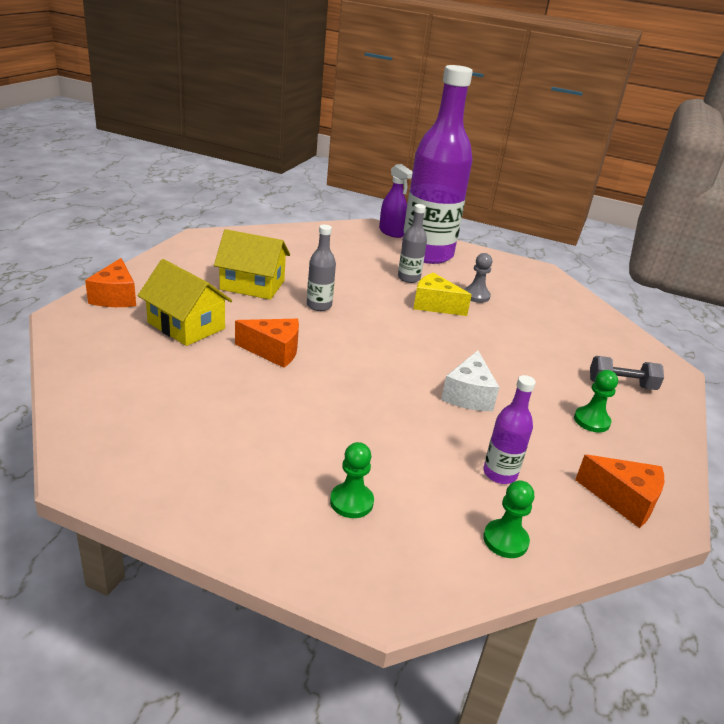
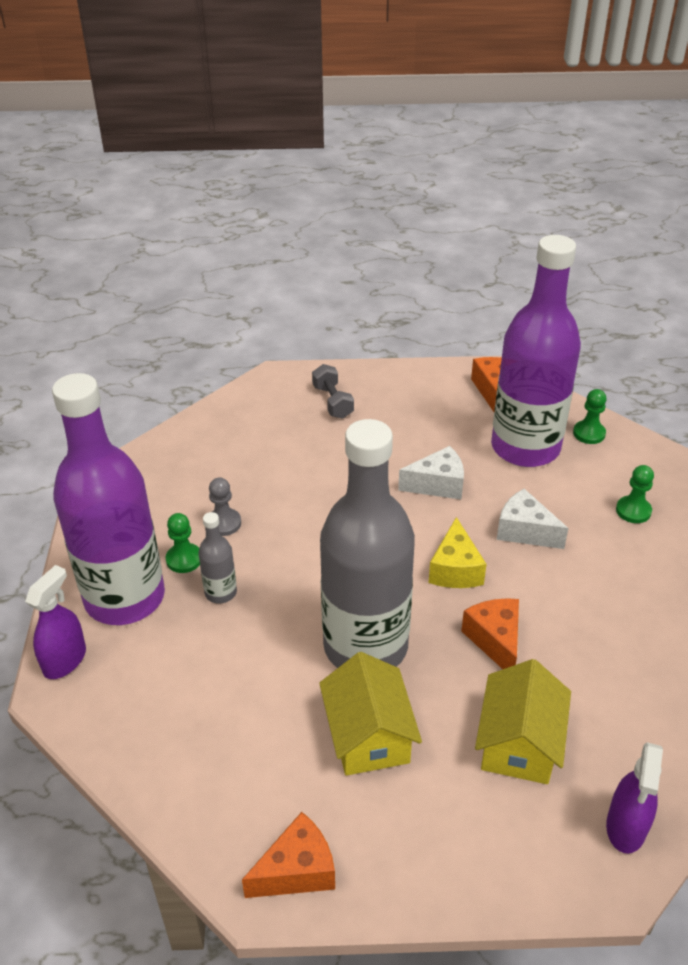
camera: 110 degrees left, 10 degrees up
(84, 334) = (626, 827): none -> purple spray bottle
(115, 297) = (526, 863): orange cheese -> orange cheese (297, 870)
(319, 305) = (365, 646): grey bottle -> grey bottle, size x2.48
(375, 416) = (524, 531): none -> white cheese
(434, 305) = (278, 550): yellow cheese -> yellow cheese (455, 569)
(500, 474) = (525, 448): purple bottle -> purple bottle, size x2.48
(591, 421) = (408, 412): green pawn -> green pawn (184, 559)

